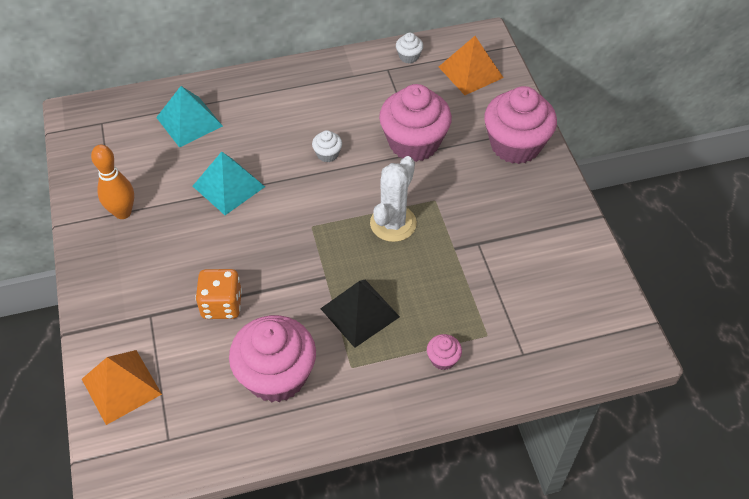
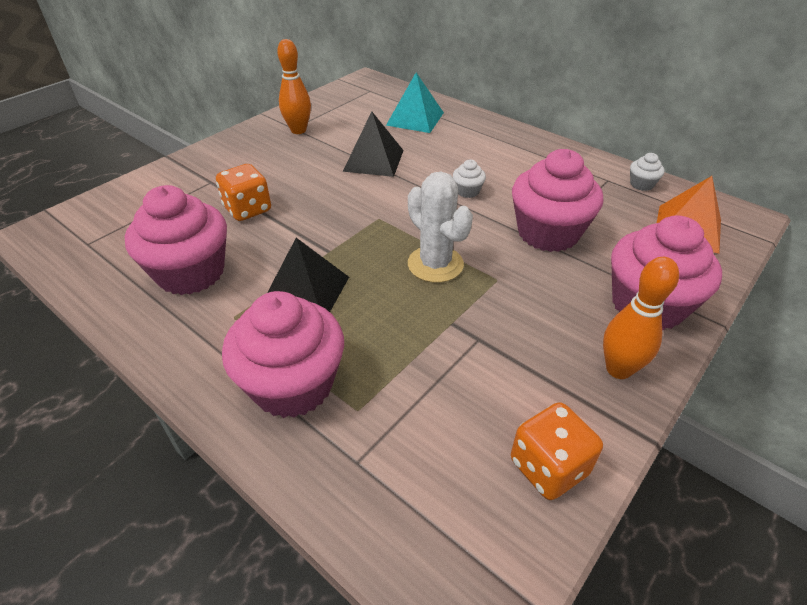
camera: 55 degrees right, 10 degrees down
(121, 386) = (130, 198): orange pyramid -> none
(228, 186) = (373, 160): turquoise pyramid -> black pyramid
(393, 223) = (435, 264): white cactus -> white cactus turned 60 degrees clockwise
(443, 359) = (293, 385): pink cupcake -> pink cupcake, size x2.37
(549, 195) = (618, 369): none -> orange bowling pin
(585, 270) = (548, 467): none -> orange dice

